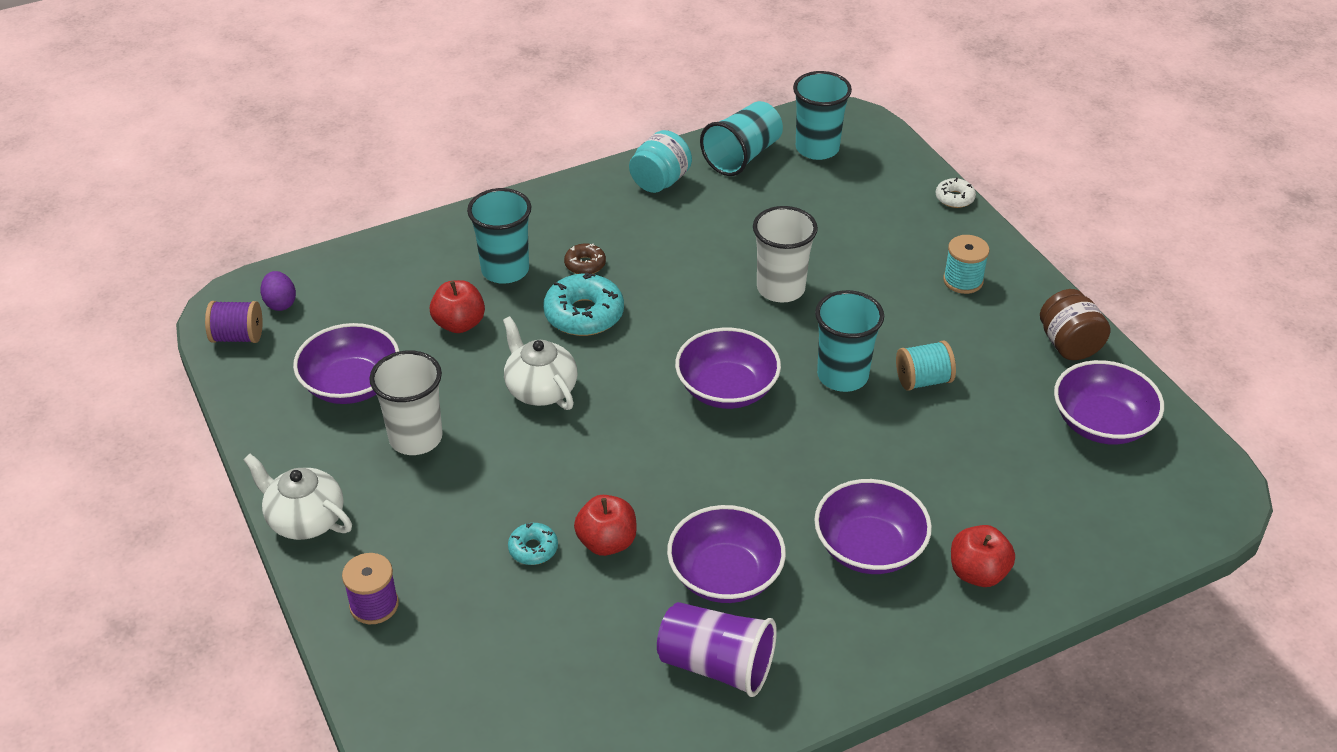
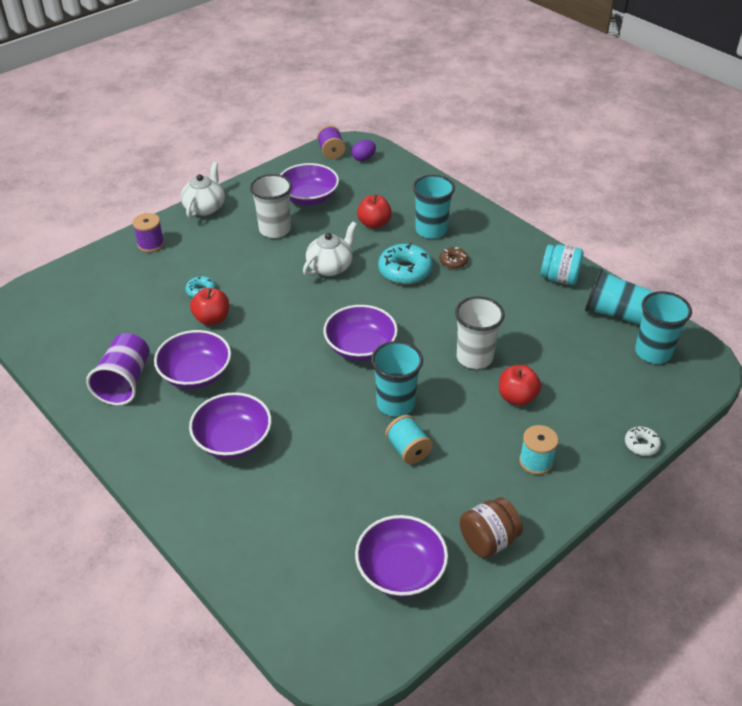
camera: 75 degrees right, 0 degrees up
(977, 573) = (221, 503): red apple -> red apple (517, 397)

